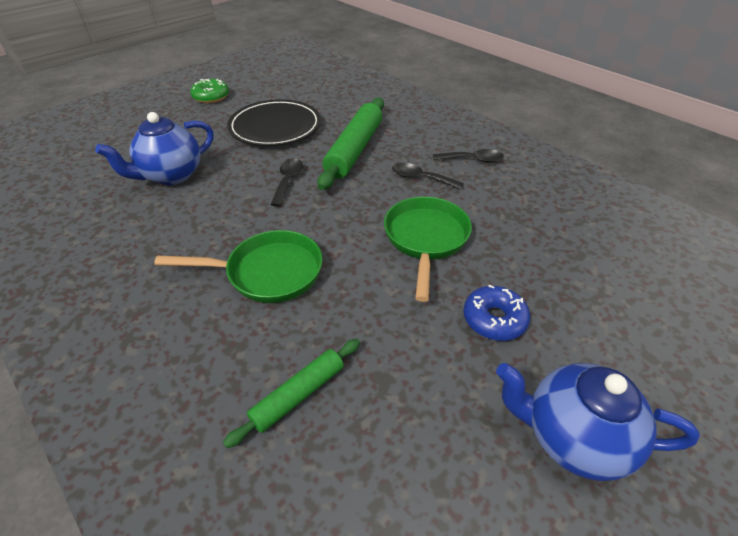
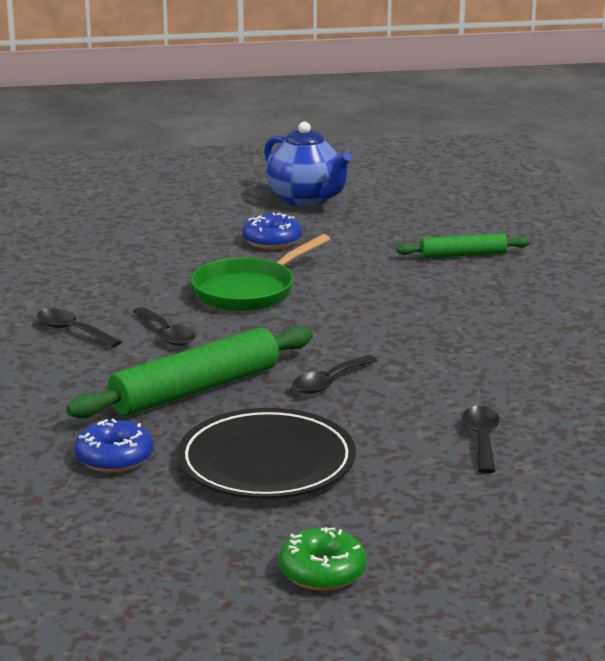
camera: 145 degrees left, 20 degrees down
(171, 175) = (481, 439): blue teapot -> black spoon
(268, 273) = (430, 315): green pan -> none
(344, 107) = (114, 458): none -> blue donut

